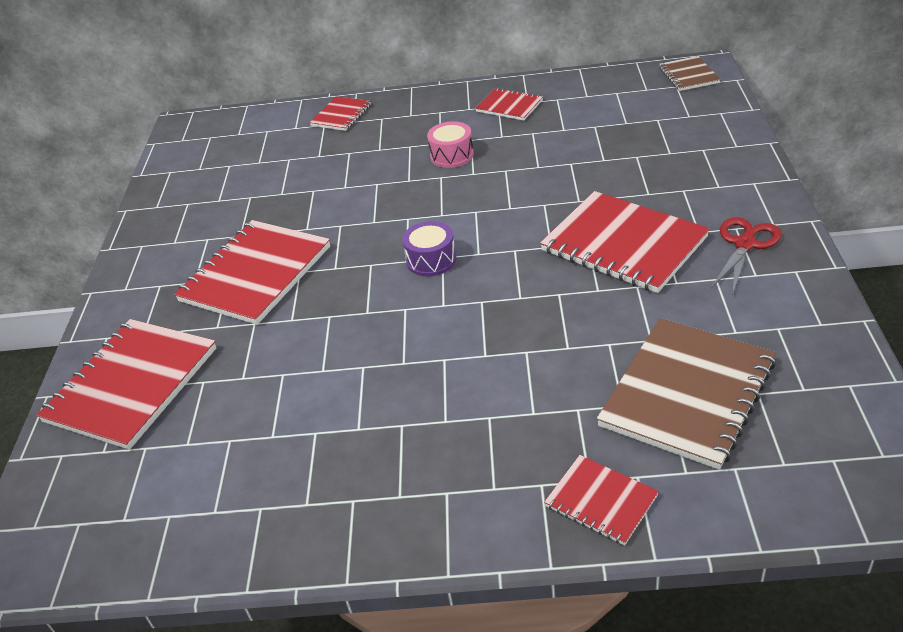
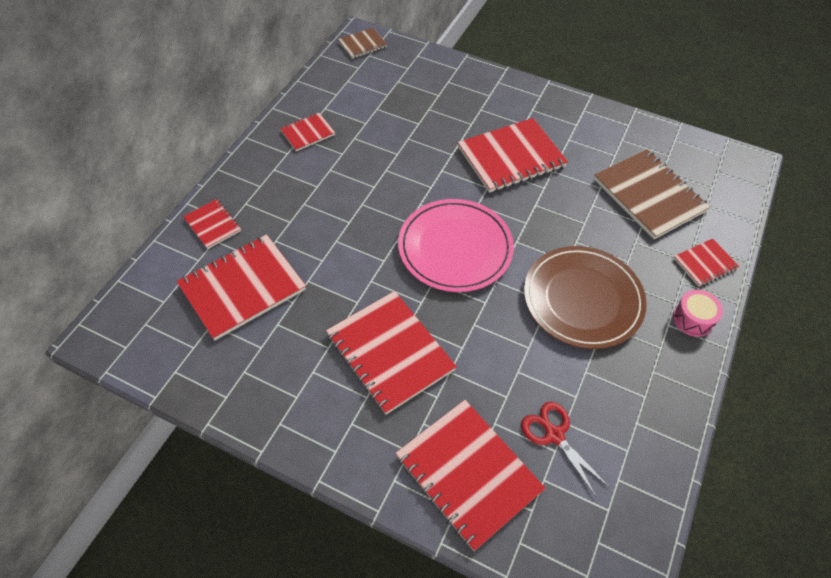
camera: 70 degrees left, 15 degrees up
(279, 161) = (242, 288): none -> red notebook
(430, 391) = (583, 299): none -> brown plate
(431, 260) = (455, 248): purple drum -> pink plate
(452, 155) = (340, 187): pink drum -> pink drum (692, 319)
(688, 75) = (362, 44): brown notebook -> brown notebook turned 45 degrees counterclockwise
(745, 244) = (548, 114): red scissors -> red scissors (554, 435)

